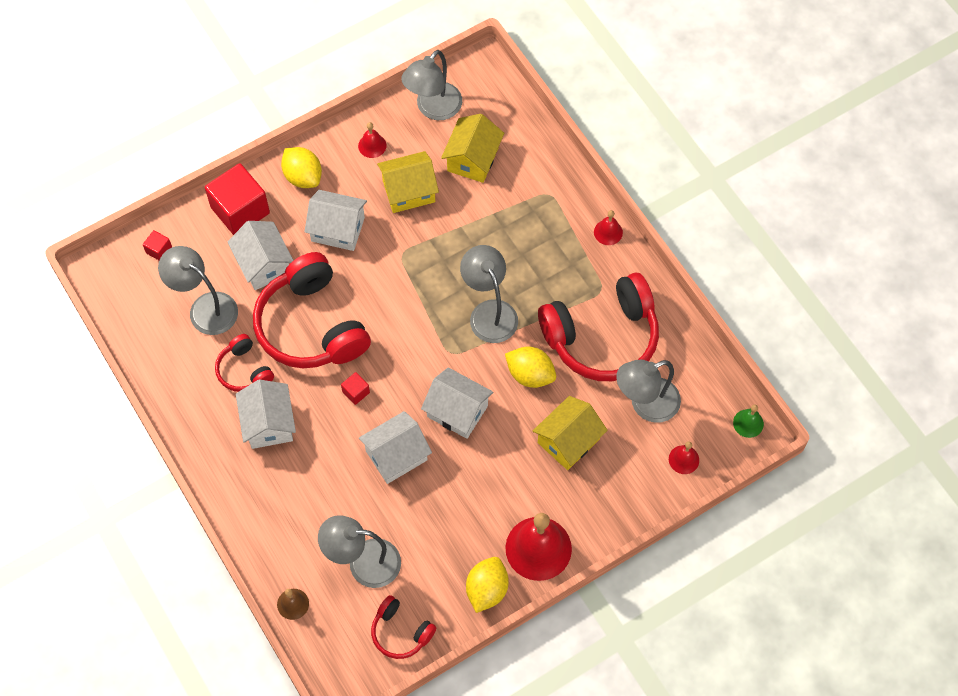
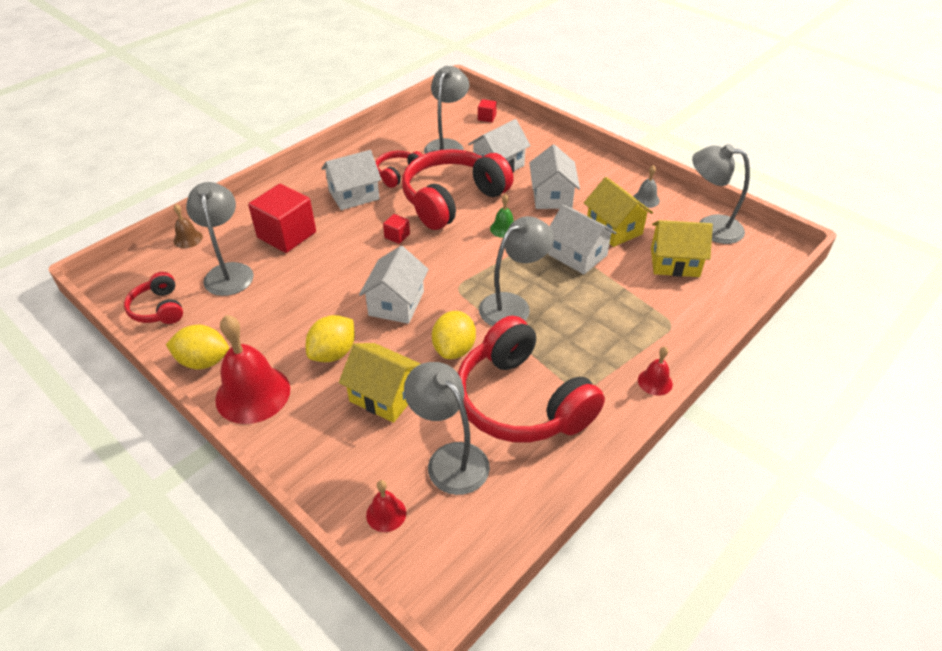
camera: 75 degrees right, 20 degrees down
(240, 210) = (541, 145): red cube -> red cube (287, 235)
(303, 176) = (591, 169): yellow lemon -> yellow lemon (333, 353)
(372, 145) = (646, 199): red bell -> grey bell
(396, 455) = (340, 272): white house -> white house (577, 255)
(400, 632) = (158, 309): red headphones -> red headphones turned 45 degrees counterclockwise
(748, 423) = (456, 582): green bell -> green bell (504, 229)

